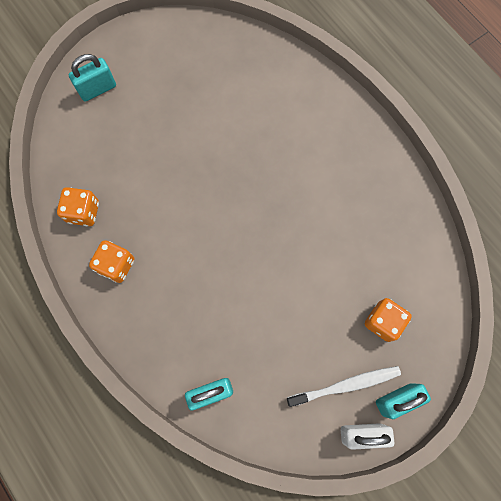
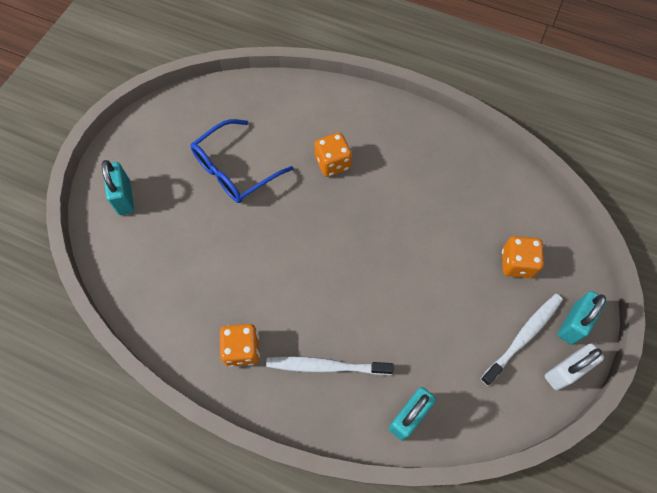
camera: 30 degrees left, 10 degrees down
(83, 212) = (178, 317): orange dice -> orange dice (332, 163)
(98, 89) = (124, 197): turquoise padlock -> turquoise padlock turned 45 degrees counterclockwise
(171, 315) = (325, 366): none -> white toothbrush
(198, 111) = (235, 170): none -> blue glasses

